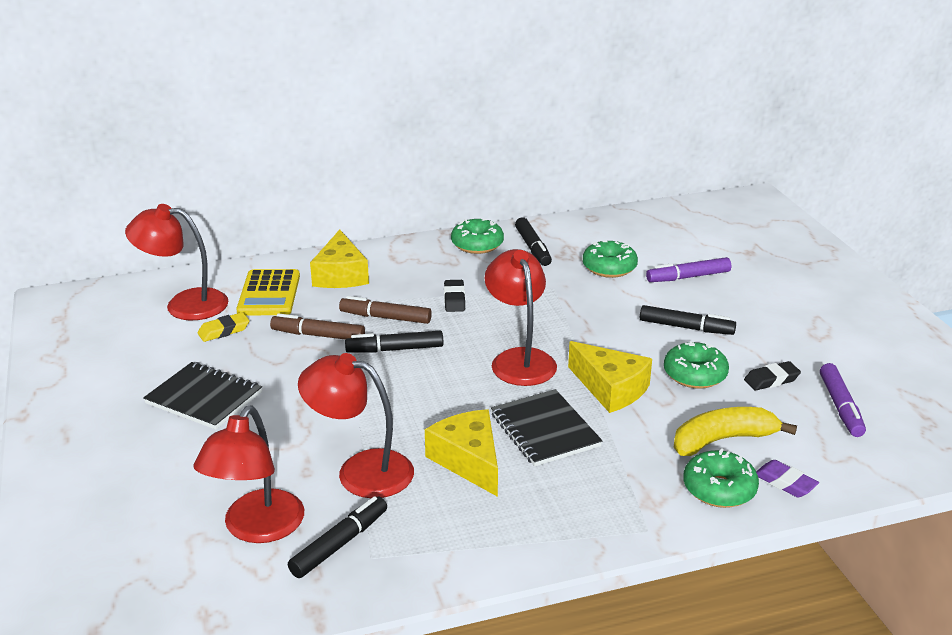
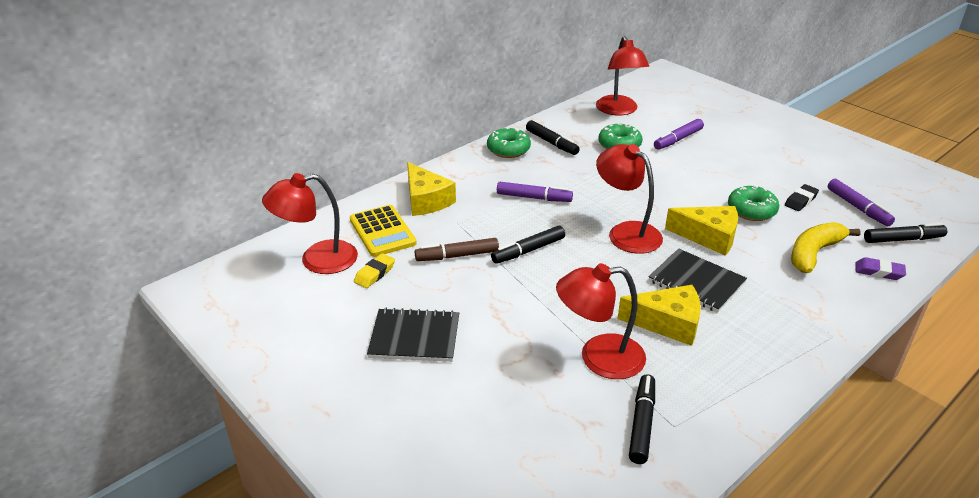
camera: 25 degrees left, 5 degrees up
(257, 528) = (567, 435): red lamp -> red lamp (619, 110)
(385, 317) = (496, 226): brown marker -> none
(454, 299) = (534, 198): black eraser -> purple marker
(468, 460) = (668, 323): yellow cheese -> yellow cheese turned 150 degrees clockwise
(686, 327) = (712, 177): black marker -> black marker (903, 239)
(719, 489) = (846, 289): green donut -> none

